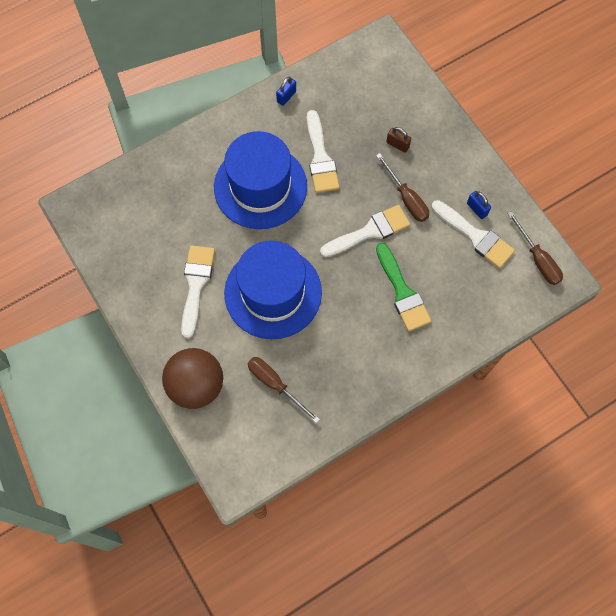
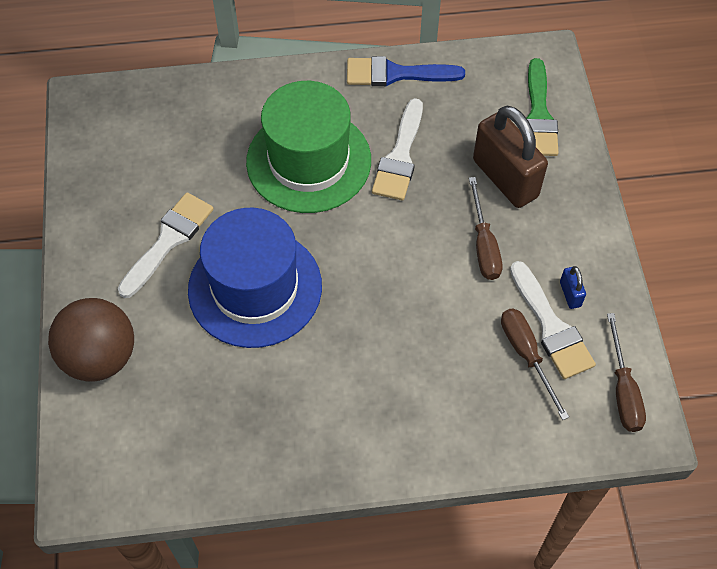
camera: 25 degrees right, 10 degrees down
(260, 186) = (309, 161): blue hat -> green hat
(275, 384) = (196, 399): brown screwdriver -> brown screwdriver (526, 355)
(286, 96) = (396, 74): blue padlock -> blue brush
(369, 231) = (415, 265): white brush -> none
(397, 145) = (505, 178): brown padlock -> brown padlock, size x2.40
(402, 292) = (419, 355): green brush -> green brush (539, 115)

